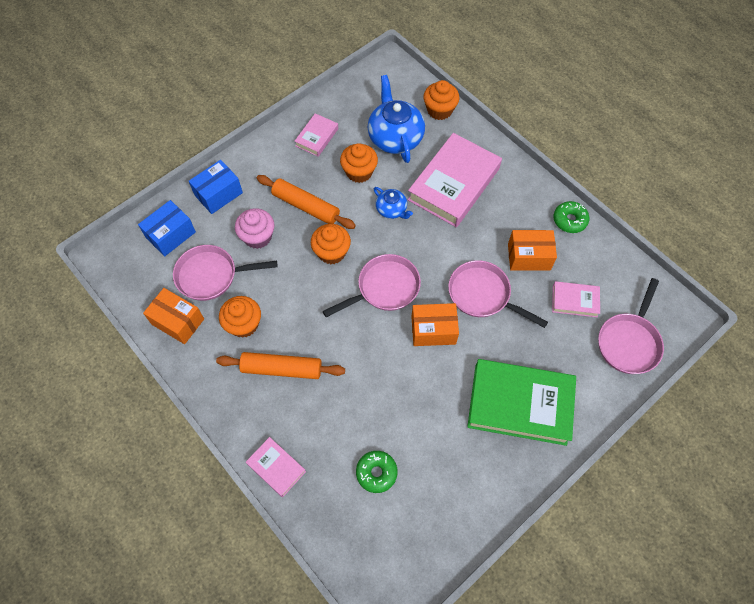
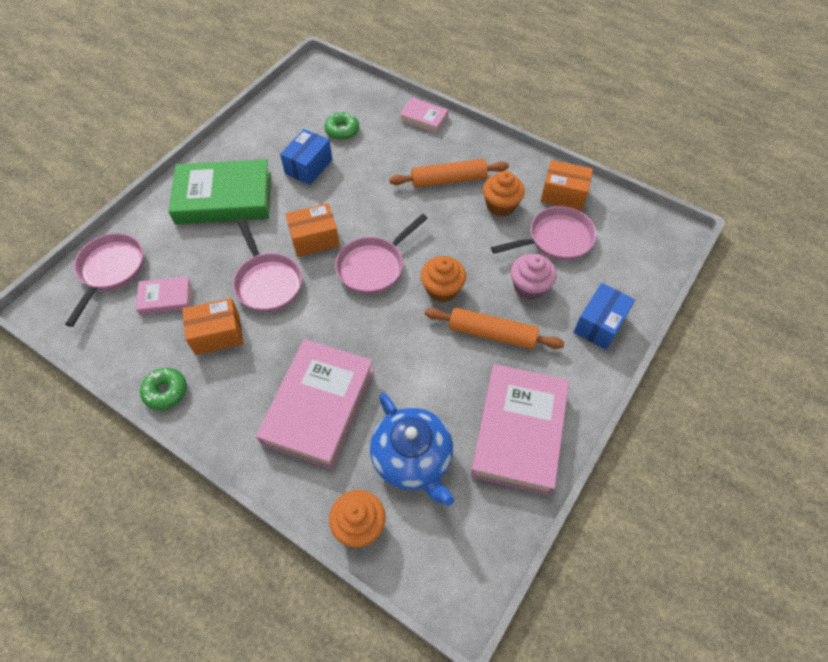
camera: 165 degrees right, 5 degrees down
(171, 235) = (622, 268): blue box -> blue box (308, 166)
(317, 137) = (519, 431): pink book -> pink book, size x2.05
(359, 172) = (444, 393): orange cupcake -> none
(392, 210) = (389, 353): blue teapot -> none
(482, 295) = (267, 282): pink pan -> pink pan turned 45 degrees clockwise

